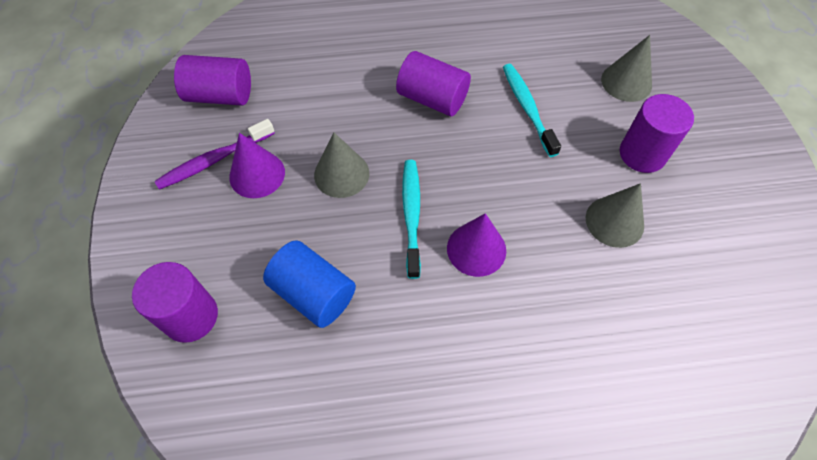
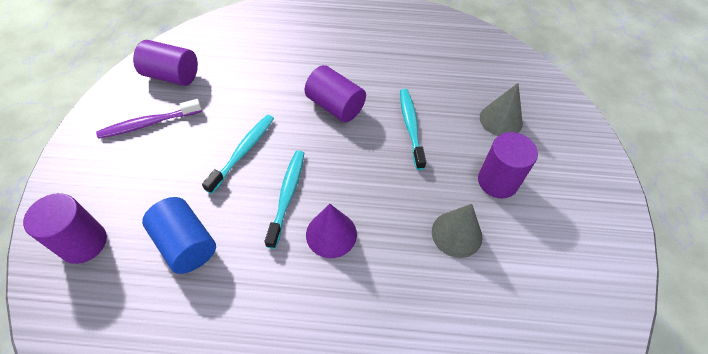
camera: 10 degrees right, 5 degrees down
(257, 174) = (177, 140): purple cone -> none
(341, 174) = (243, 152): grey cone -> turquoise toothbrush

